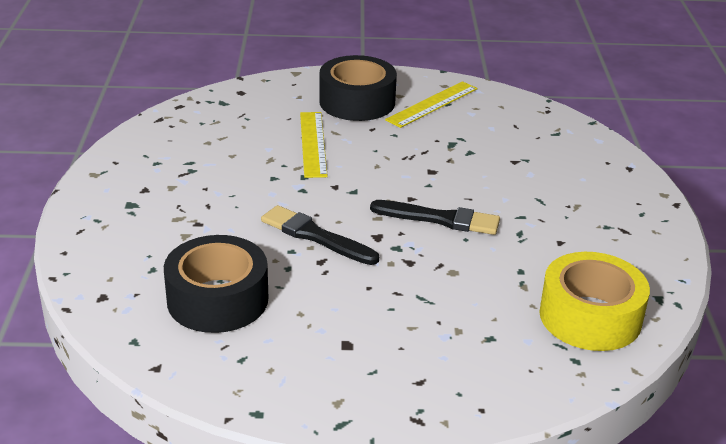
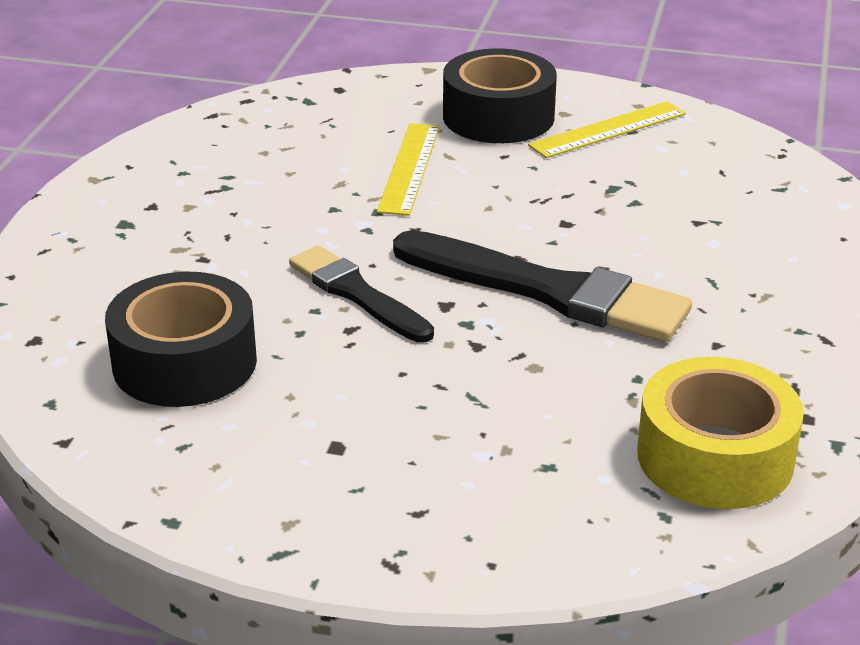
camera: 15 degrees right, 0 degrees up
(440, 219) = (548, 291): black brush -> black brush, size x1.62

